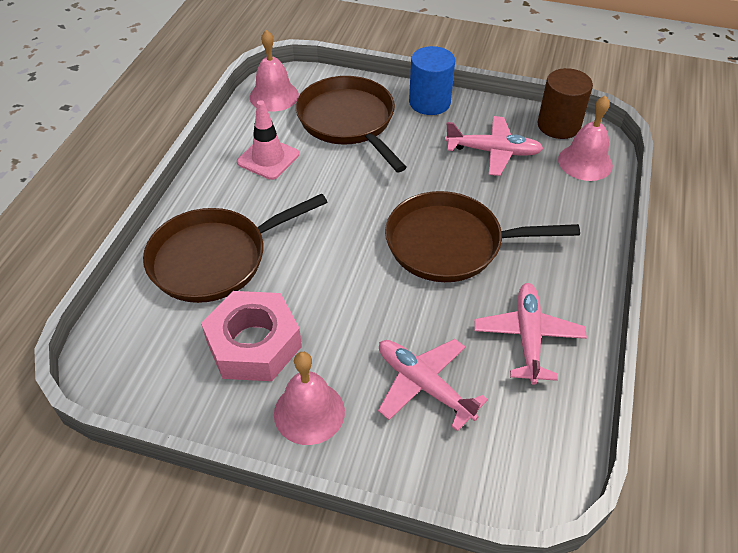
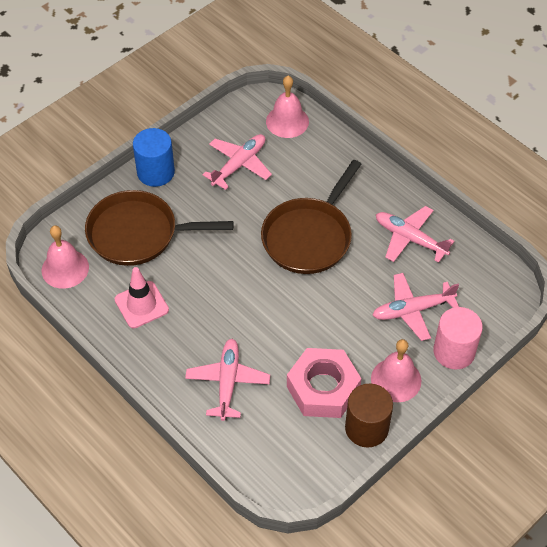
camera: 60 degrees left, 5 degrees up
(215, 259) = (228, 382): brown pan -> pink plane
(393, 460) = (454, 351): none -> pink cylinder
(558, 125) = (240, 113): brown cylinder -> brown cylinder (366, 428)

